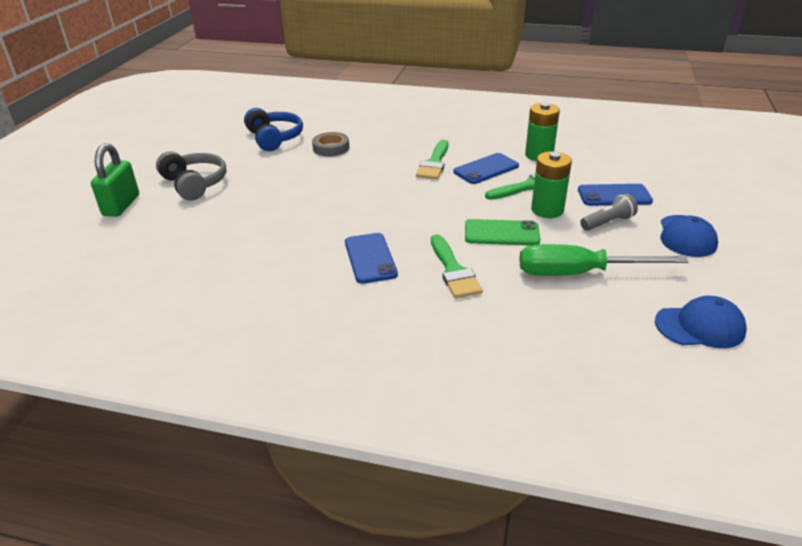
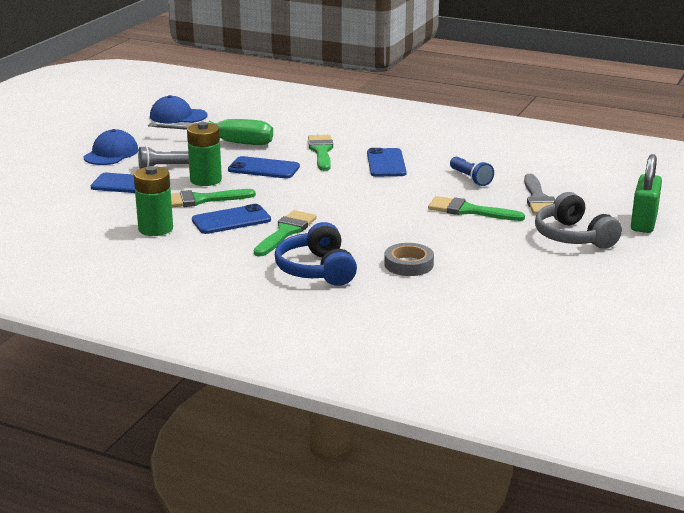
camera: 170 degrees left, 10 degrees down
(209, 223) = (538, 199): none -> grey brush
(274, 138) = (488, 287): blue headphones -> blue headphones (317, 270)
(274, 244) = (470, 179): none -> blue flashlight
(280, 201) = (469, 211): none -> green brush
(501, 233) = (263, 168): green phone -> blue phone

